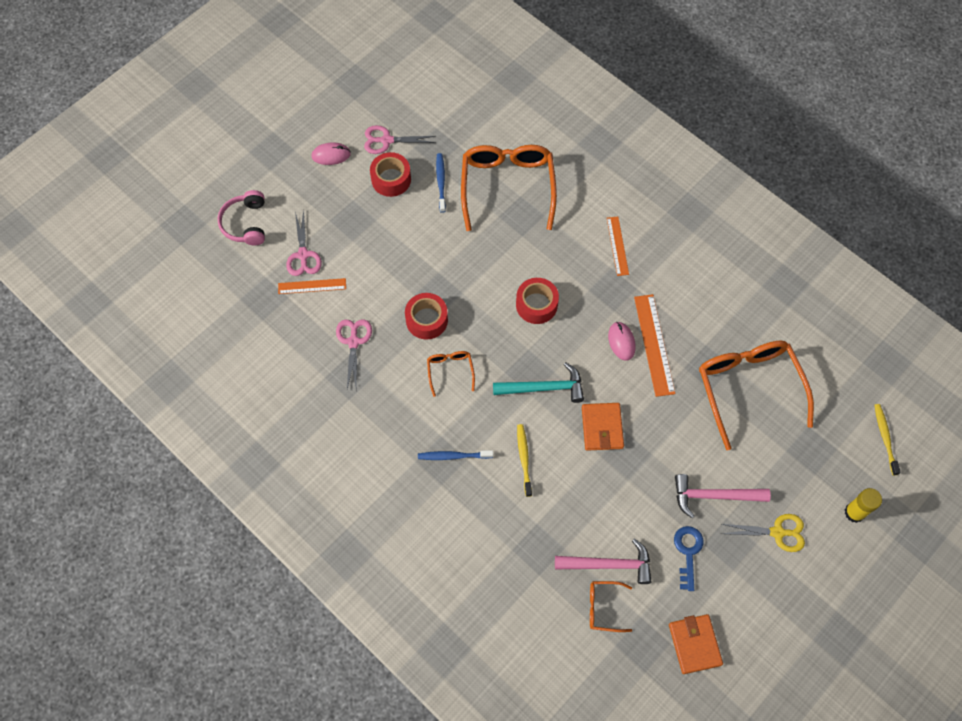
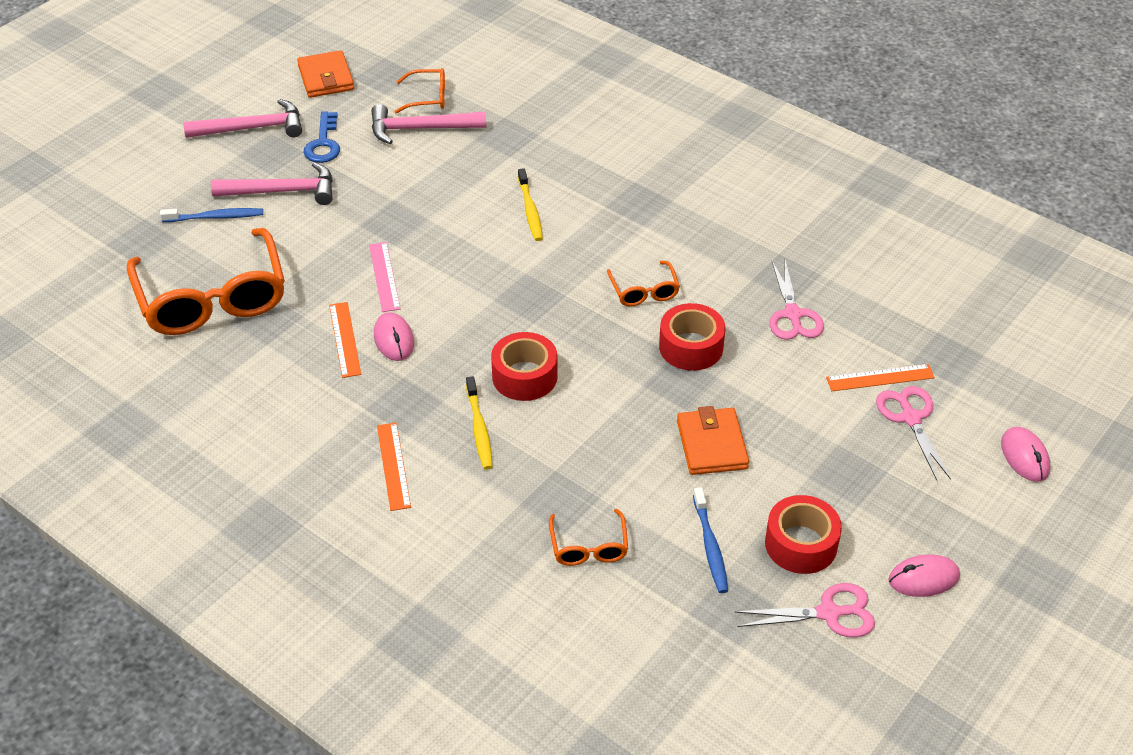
camera: 175 degrees right, 20 degrees down
(246, 223) = (1024, 457): pink headphones -> pink mouse
(453, 456) = (623, 207): blue toothbrush -> blue toothbrush (215, 217)
(507, 186) = (589, 547): orange glasses -> orange glasses, size x0.45
(544, 388) = (507, 281): turquoise hammer -> none
(602, 428) = (425, 245): orange wallet -> orange wallet (712, 445)
(630, 399) = (384, 276): none -> pink ruler
(654, 344) = (345, 339): orange ruler -> orange ruler, size x0.63
(749, 577) = (252, 128): none -> pink hammer
(777, 532) = (208, 165): yellow scissors -> none
(854, 512) = (104, 187): yellow glue stick -> none
(885, 438) = (35, 258): yellow toothbrush -> yellow toothbrush (479, 428)

